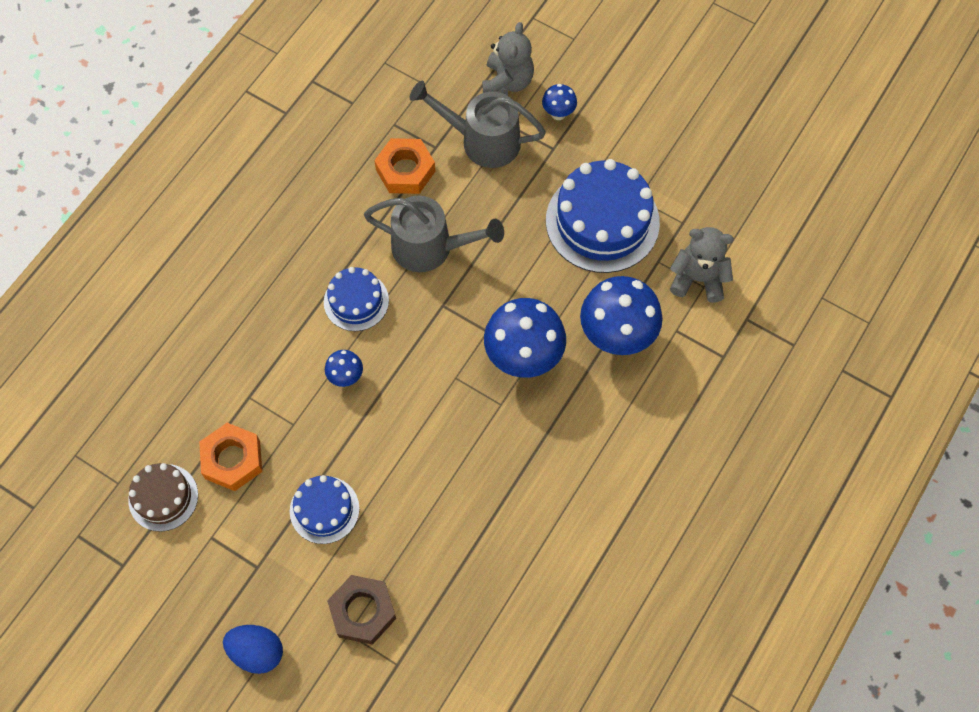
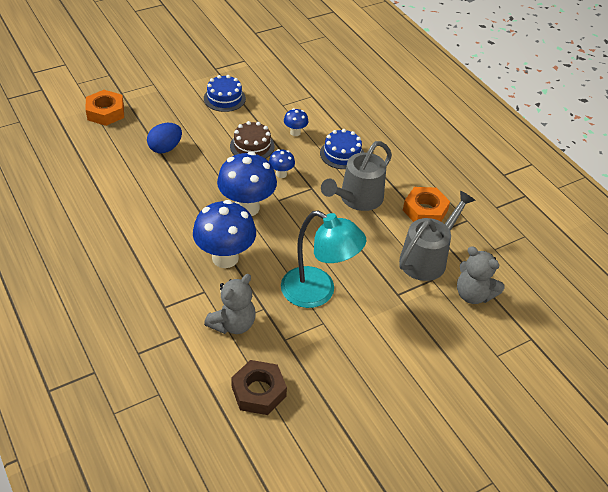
camera: 115 degrees right, 20 degrees down
(163, 497) = (279, 53): brown cake -> brown cake (252, 146)
(232, 459) = (280, 79): orange nut -> orange nut (105, 112)
(257, 652) = (173, 55): blue egg -> blue egg (165, 148)
(362, 611) = (159, 91): brown nut -> brown nut (258, 391)
(558, 113) = (427, 311): blue mushroom -> blue mushroom (281, 174)
(602, 221) = (318, 292): blue cake -> turquoise lamp

